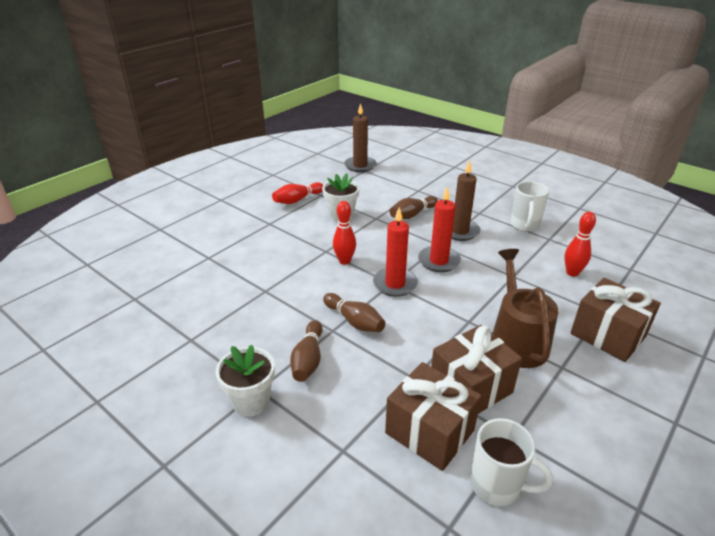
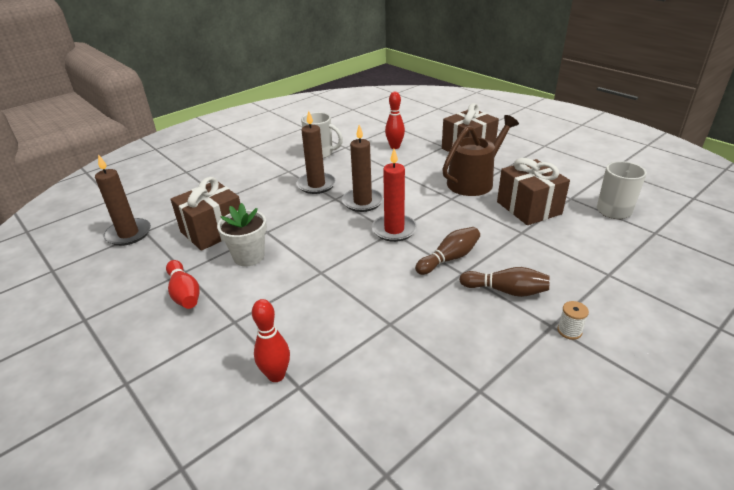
camera: 80 degrees left, 0 degrees up
(251, 401) = (569, 331): white flower pot -> white spool
(344, 261) = (345, 259): red bowling pin -> red bowling pin (276, 375)
(412, 214) = (271, 207): brown bowling pin -> none
(429, 432) = (577, 231): brown gift -> brown gift (213, 231)
(439, 261) = (362, 202): red candle -> brown candle
(517, 340) = (474, 181): brown watering can -> brown watering can turned 135 degrees clockwise

